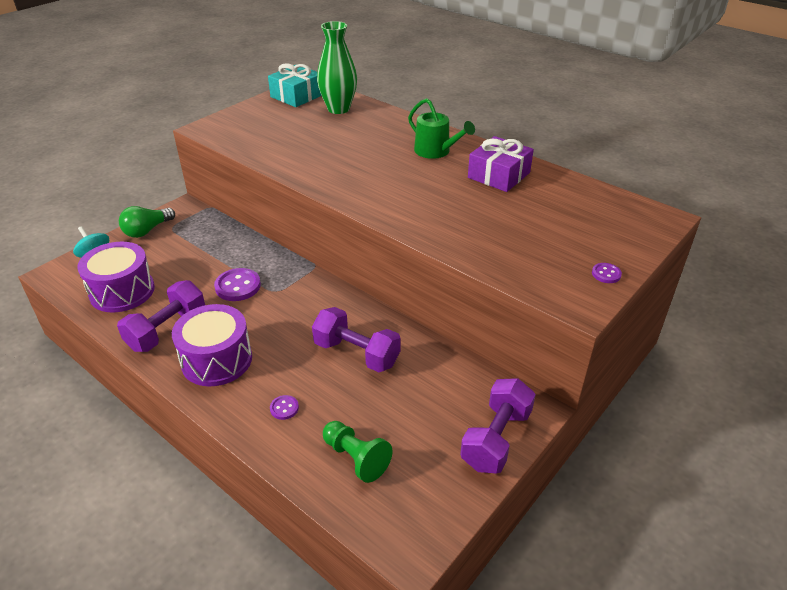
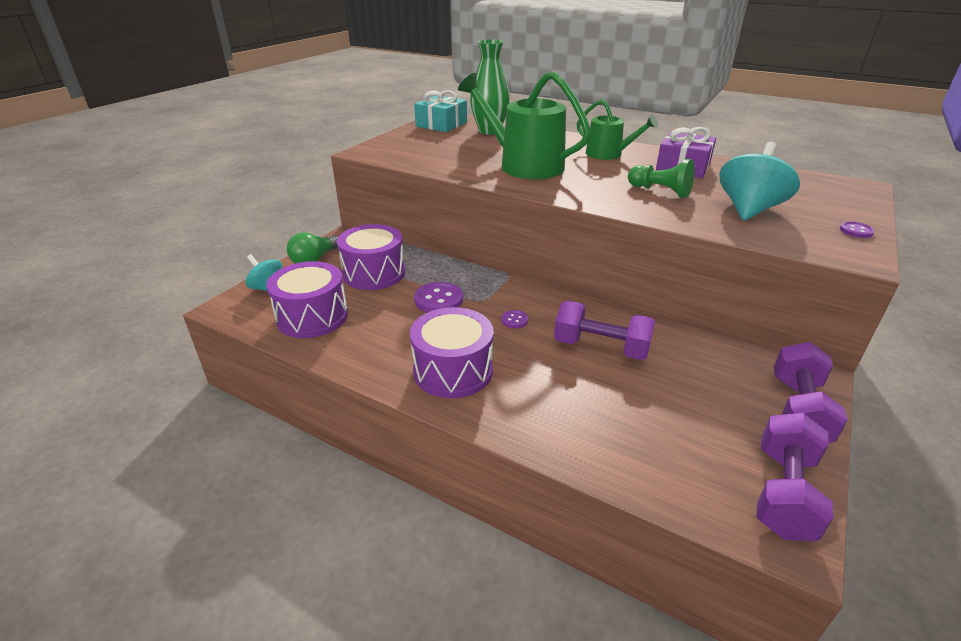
camera: 10 degrees left, 5 degrees down
(167, 330) = (382, 348): purple dumbbell -> purple dumbbell (783, 493)
(193, 251) = (374, 273): none -> purple drum
(284, 408) = (555, 409): purple button -> purple button (514, 320)
(344, 159) = (524, 165): none -> green watering can
(356, 458) = (666, 450): green pawn -> green pawn (660, 191)
(522, 237) = (749, 210): none -> turquoise spinning top

